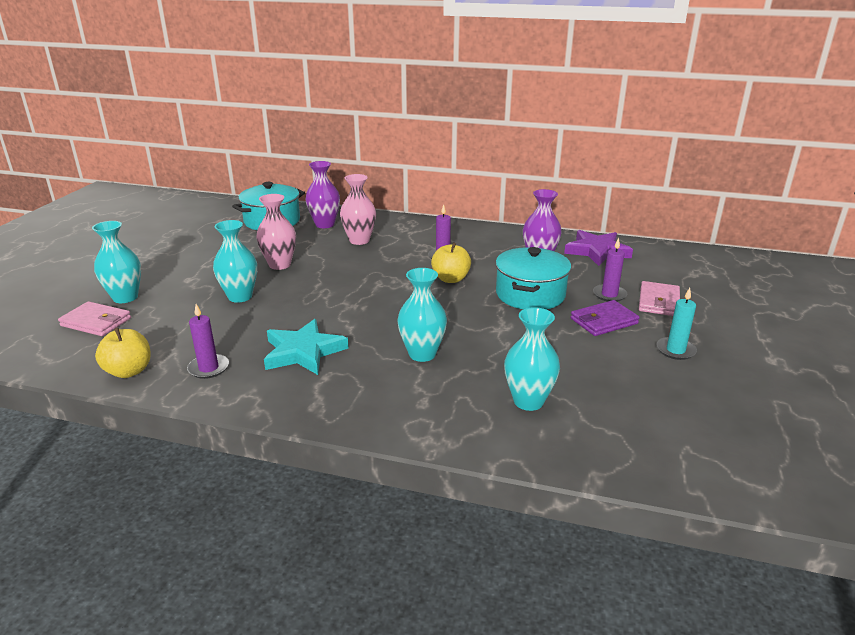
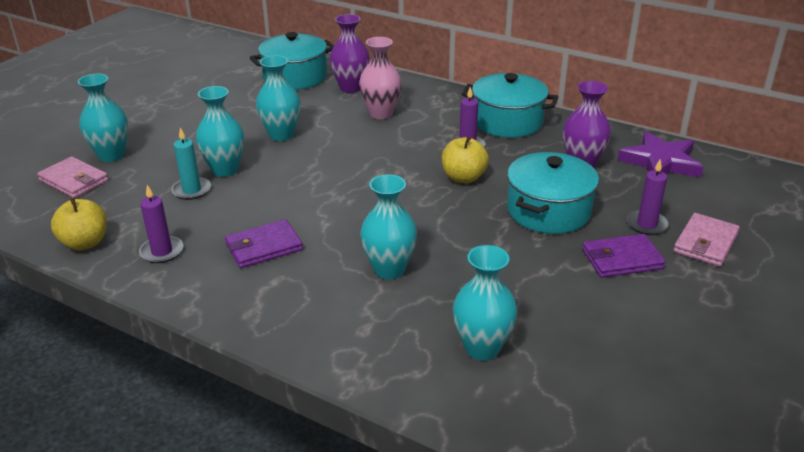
camera: 15 degrees right, 5 degrees up
(279, 265) = (281, 135): pink vase -> turquoise vase
(303, 352) = (264, 247): turquoise star -> purple wallet
(466, 236) = (507, 122): none -> turquoise pot
(675, 350) = (693, 312): turquoise candle -> turquoise candle (191, 190)

